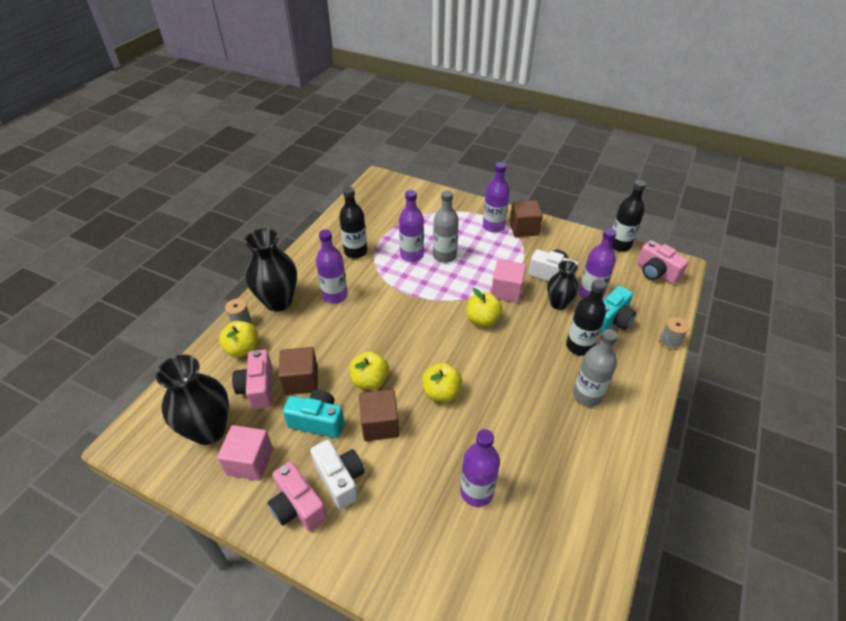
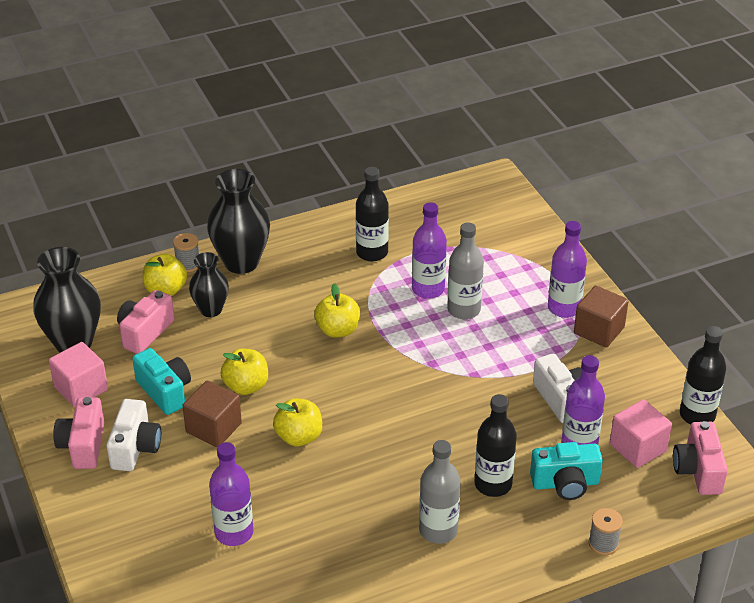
camera: 40 degrees right, 5 degrees down
(301, 380) = (186, 348): brown cube -> none
(335, 296) = (300, 287): purple bottle -> none
(482, 320) = (422, 398): yellow apple -> yellow apple (338, 330)
(506, 291) = (486, 385): pink cube -> pink cube (638, 448)
(558, 303) = (528, 431): black vase -> black vase (211, 310)

